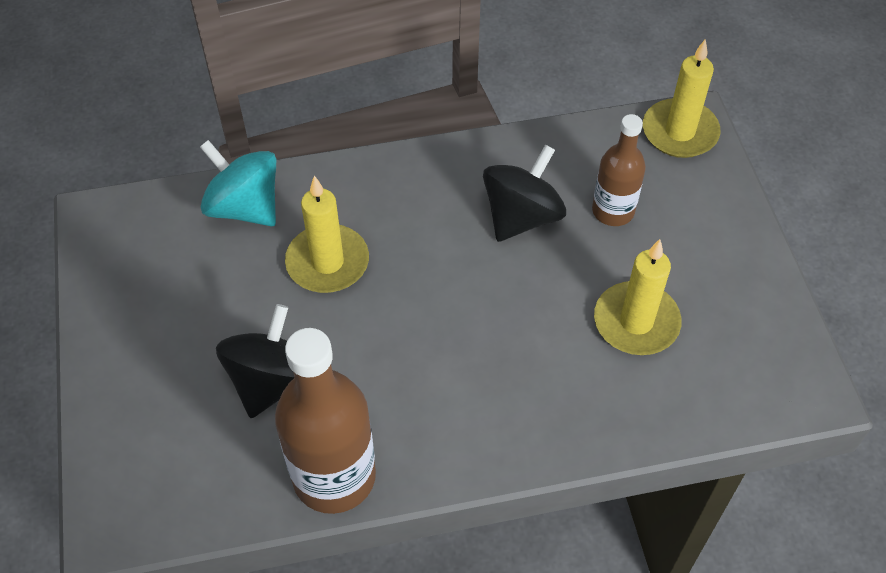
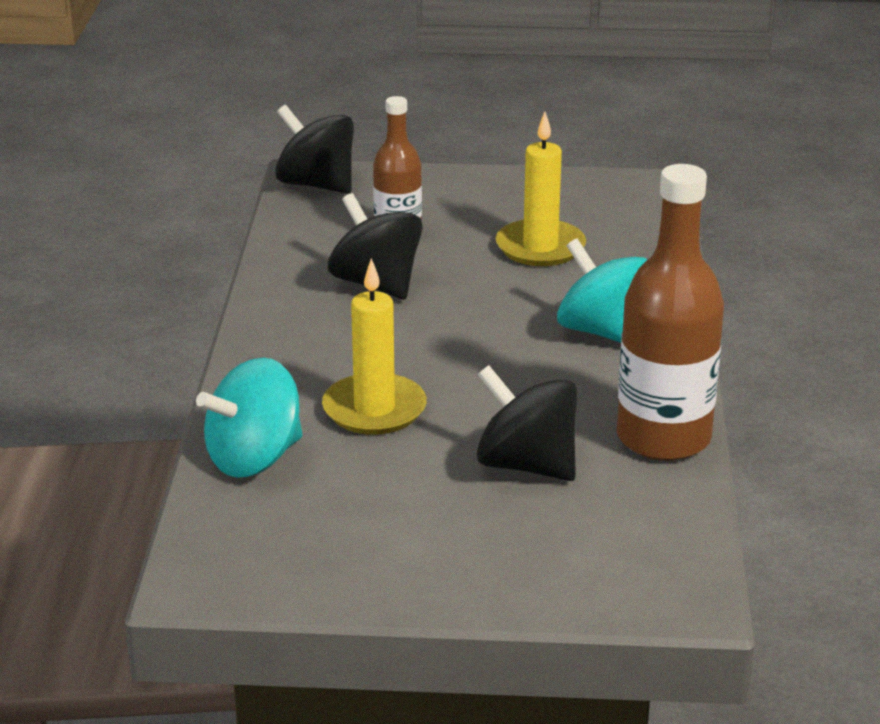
camera: 75 degrees left, 25 degrees down
(498, 400) = (603, 332): none -> turquoise spinning top
(679, 132) = (316, 185): yellow candle -> black spinning top

